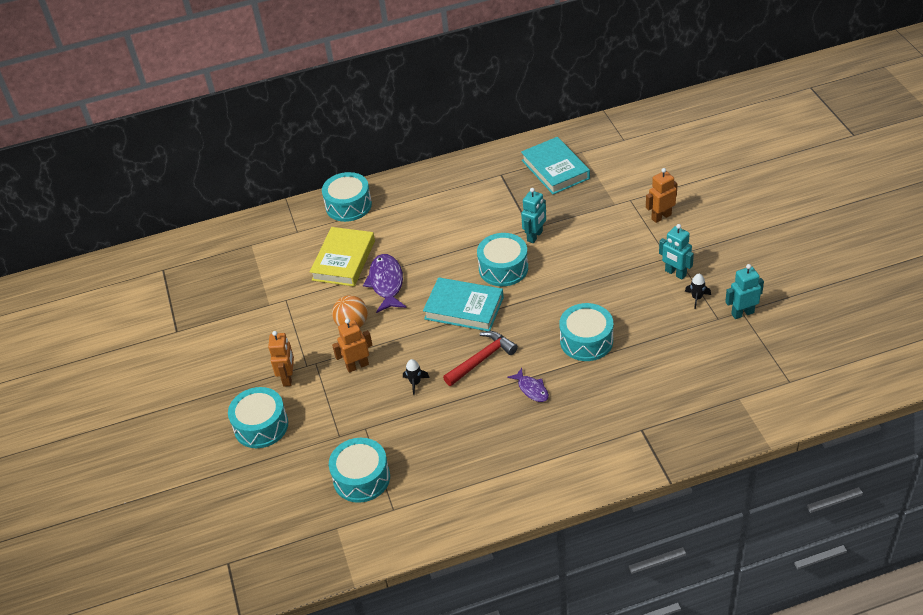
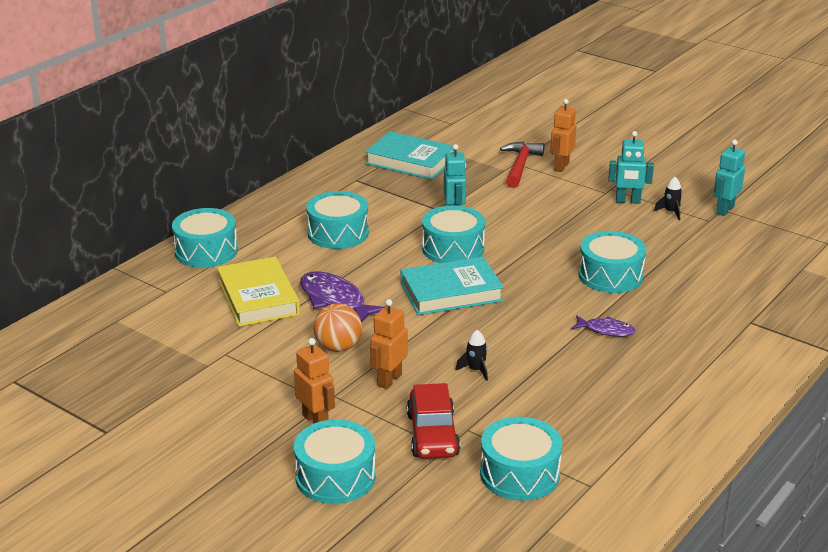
camera: 40 degrees left, 15 degrees down
(341, 422) = (432, 434): none -> red car
(442, 222) = (338, 233): none -> turquoise drum
(482, 359) = (523, 325): red hammer -> red hammer (520, 166)

